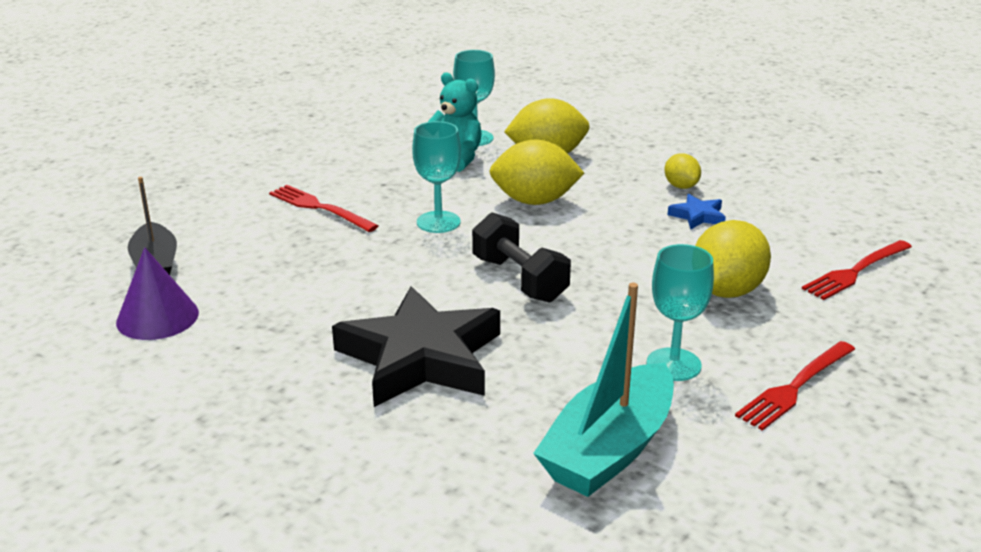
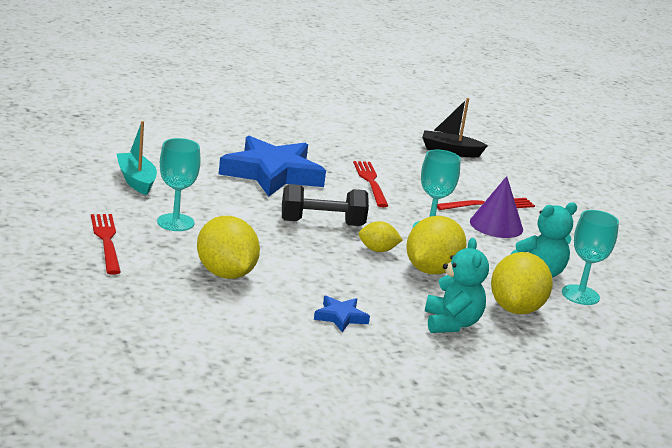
camera: 115 degrees right, 5 degrees down
(157, 317) = (388, 139): purple cone -> purple cone (496, 225)
(421, 357) = (272, 173): black star -> blue star
(609, 449) = (136, 180): turquoise boat -> turquoise boat, size x0.65
(621, 173) = (451, 323): none -> turquoise teddy bear
(681, 186) = (400, 336): yellow lemon -> yellow lemon (377, 250)
(855, 272) = (184, 330): red fork -> red fork (370, 181)

